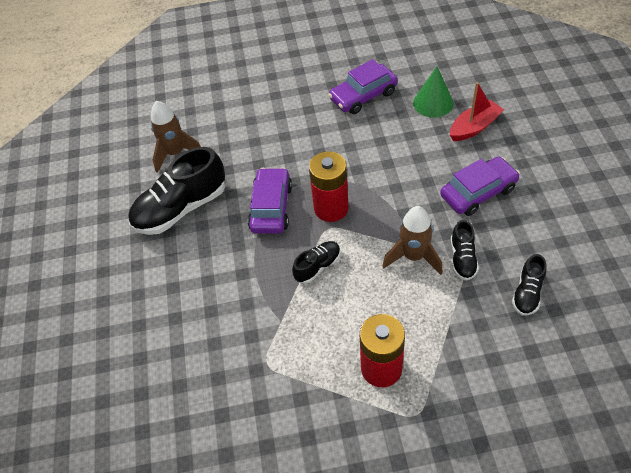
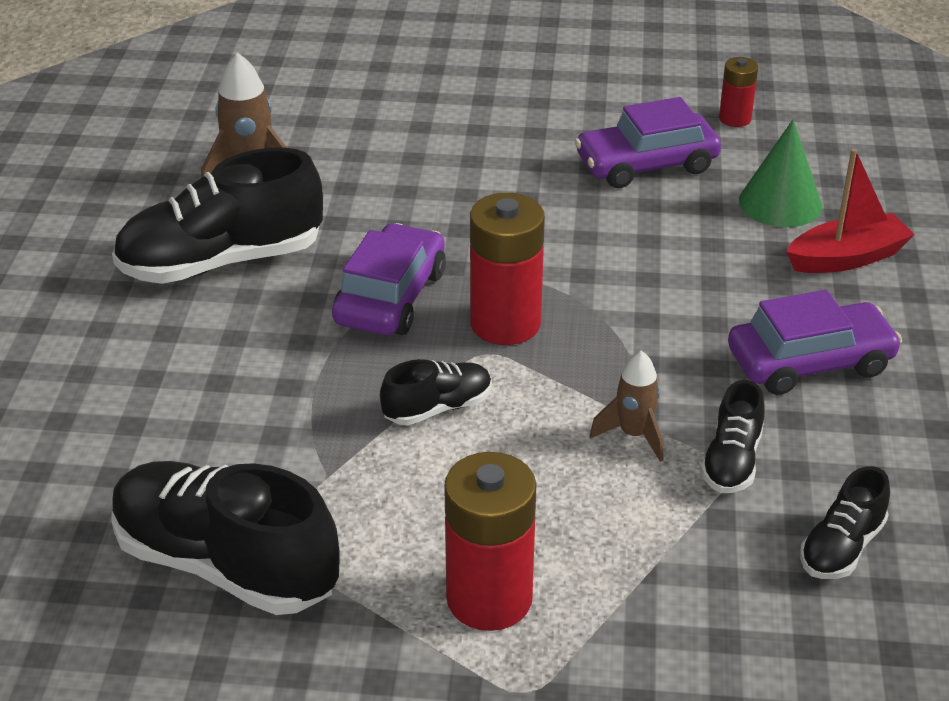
camera: 10 degrees right, 15 degrees down
(252, 386) = (226, 565): none -> black shoe
(395, 58) = (735, 119): none -> red battery
(413, 256) = (633, 435): brown rocket -> brown rocket, size x0.64

